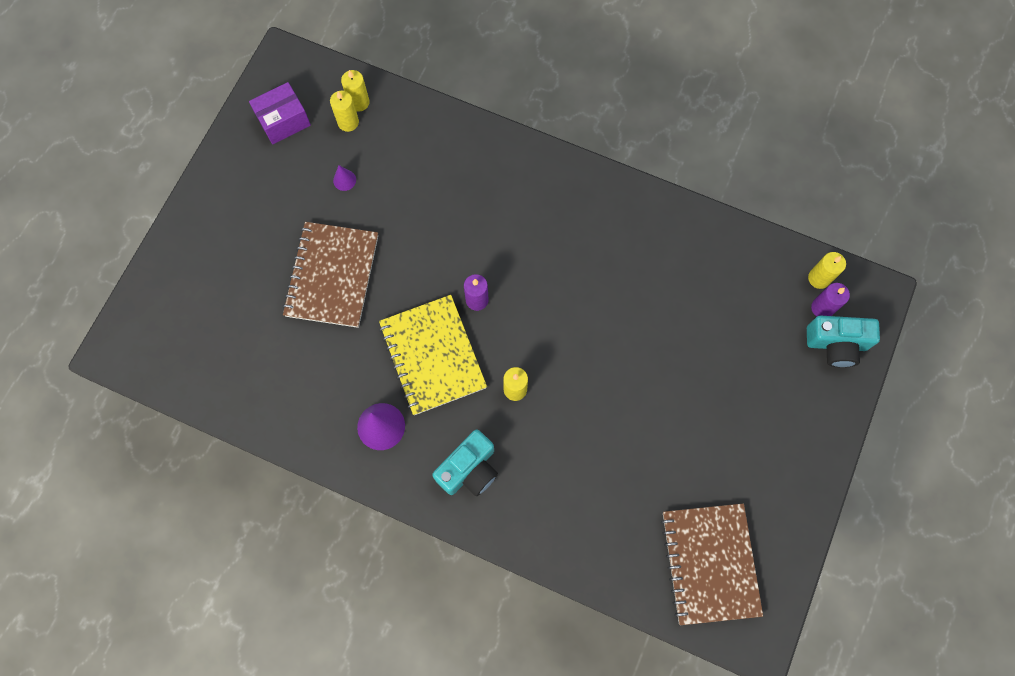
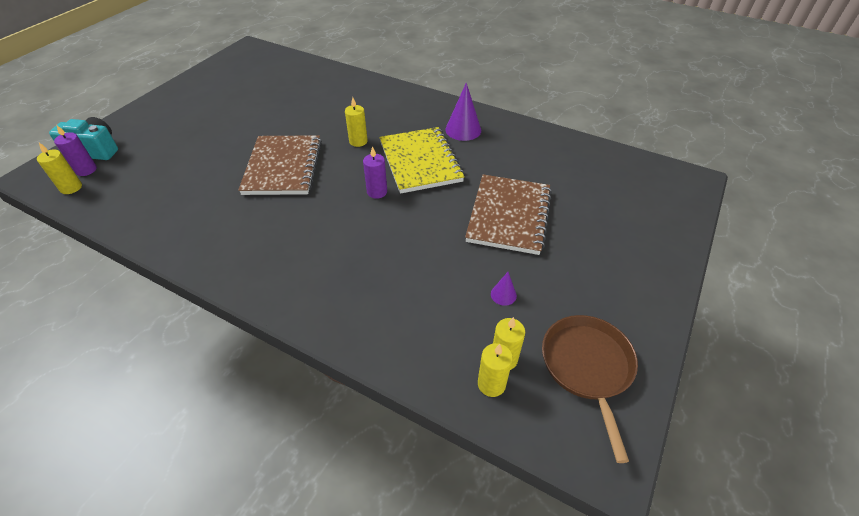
camera: 175 degrees left, 25 degrees down
(283, 121) = (587, 367): purple box -> brown pan
(469, 469) = (401, 109): turquoise camera -> none
(709, 563) = (259, 69): brown notebook -> brown notebook (283, 167)

